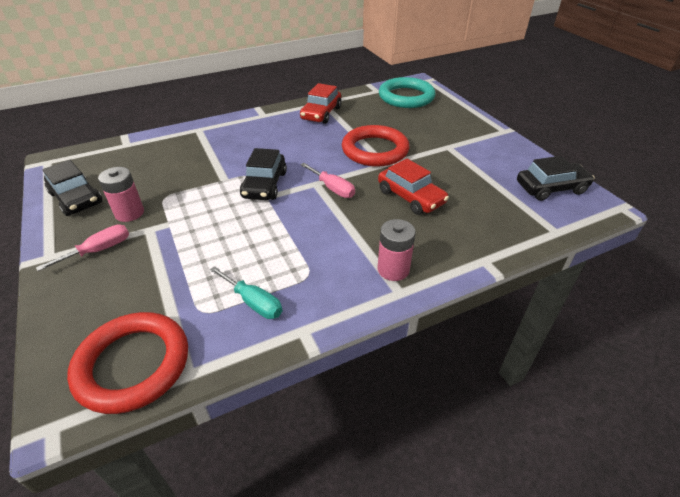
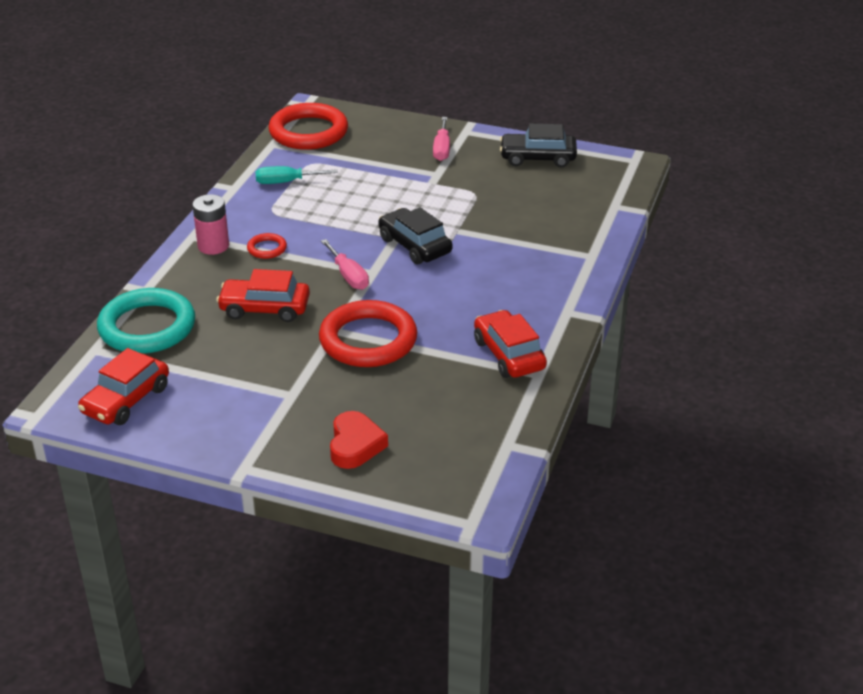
camera: 135 degrees right, 5 degrees down
(129, 213) = (475, 172): pink battery -> none
(332, 188) = (348, 276): pink screwdriver -> pink screwdriver turned 120 degrees counterclockwise
(356, 241) = (267, 248): none -> red ring
(406, 97) = (449, 457): turquoise ring -> turquoise ring (147, 327)
(441, 116) = (355, 445): none -> red heart
(551, 188) = (126, 400): black car -> red car

